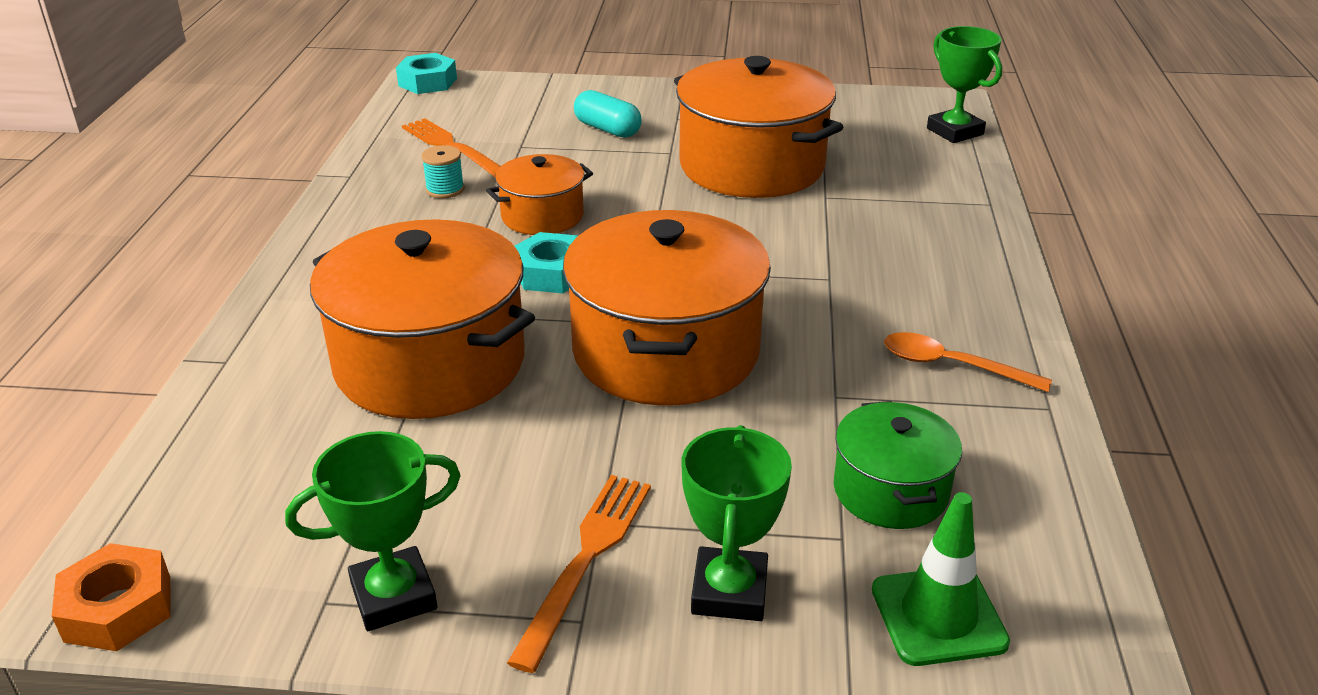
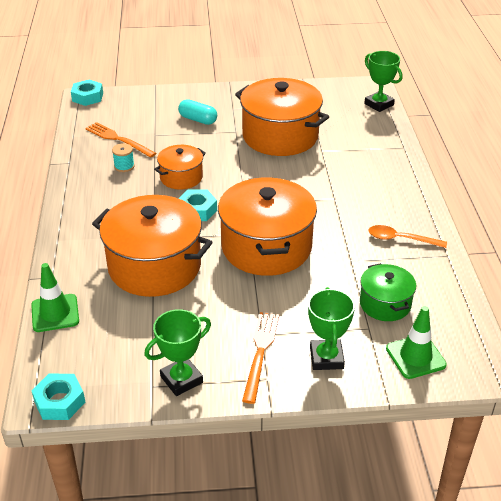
camera: 10 degrees left, 5 degrees up
(118, 608) = (59, 401): orange nut -> turquoise nut
(198, 428) = (55, 313): none -> green traffic cone

